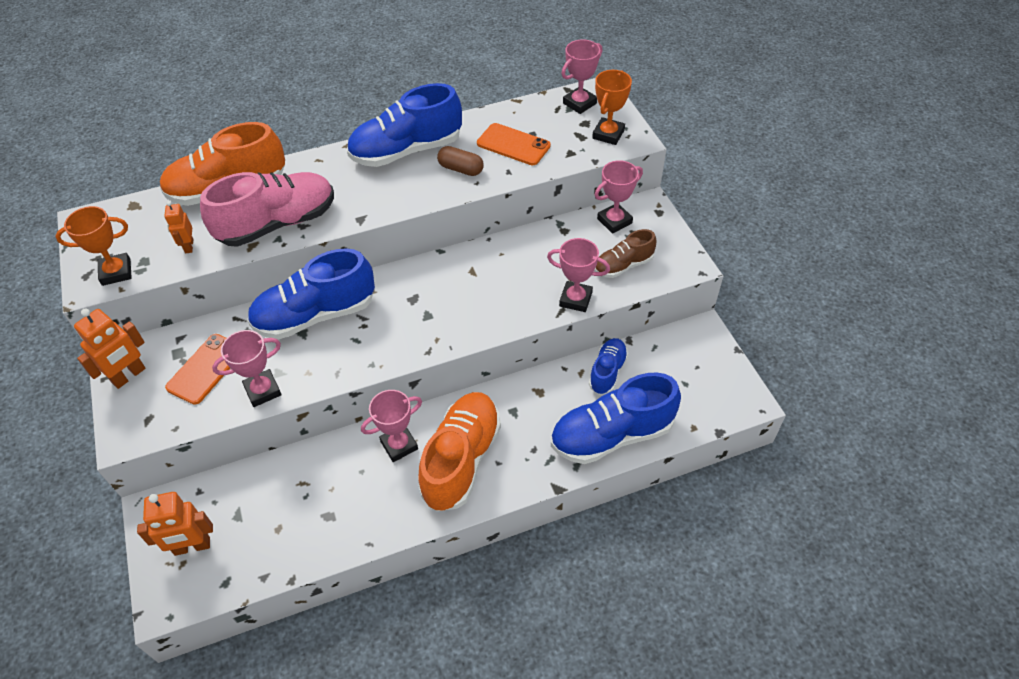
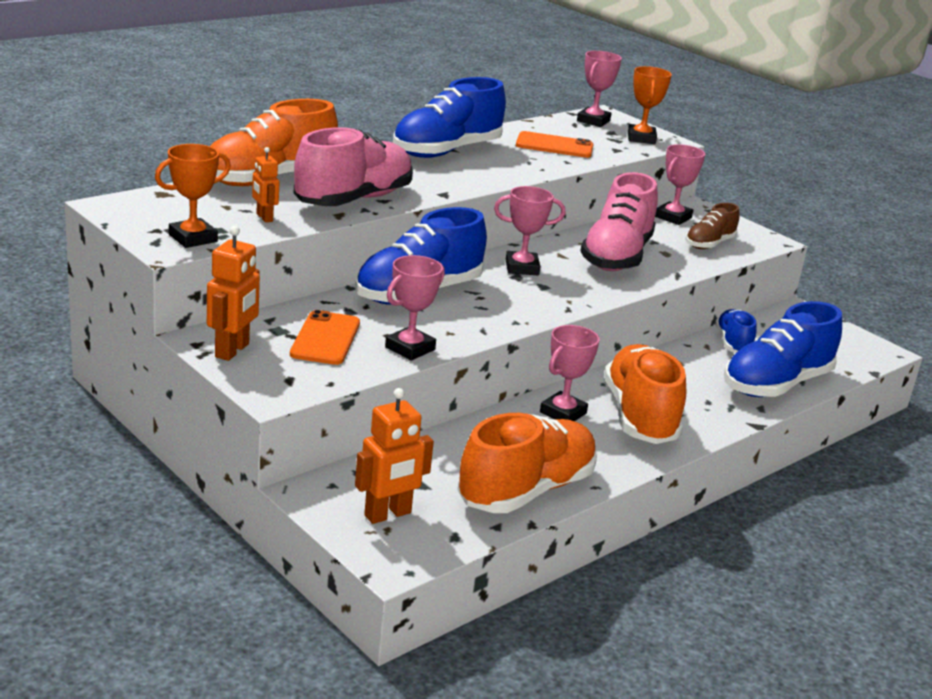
camera: 25 degrees left, 25 degrees down
(311, 538) = (526, 491): none -> orange shoe
(461, 169) = (517, 161): brown capsule -> none
(521, 277) = (616, 256): none -> pink shoe
(575, 299) = (684, 267): pink trophy -> pink trophy (522, 268)

